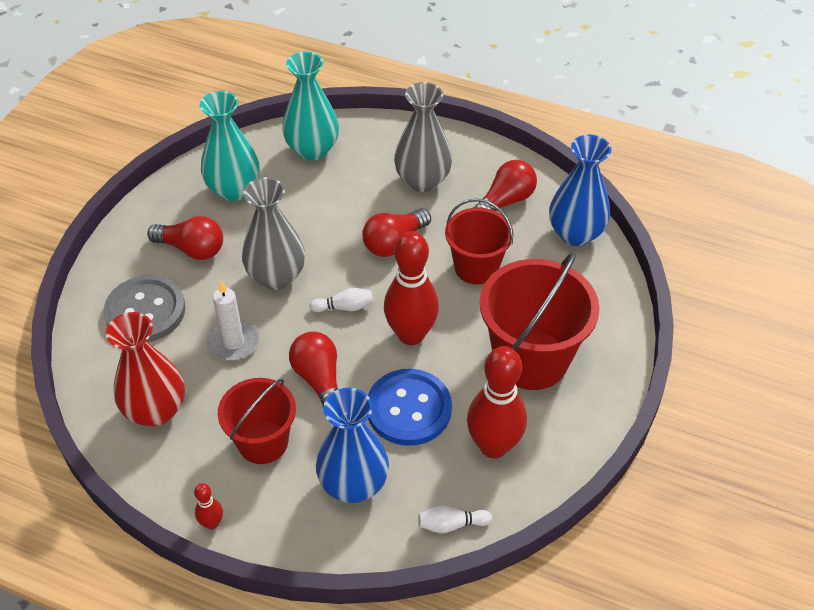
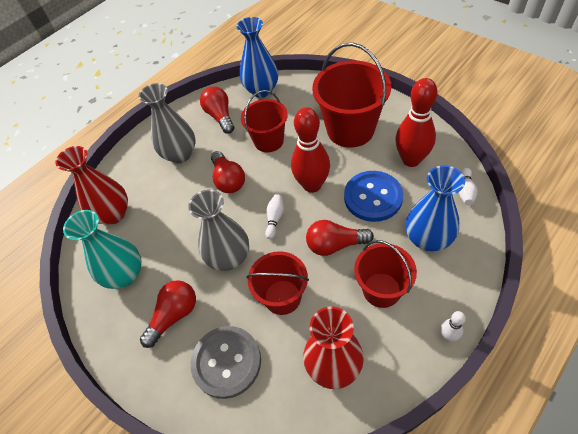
camera: 65 degrees left, 5 degrees up
(212, 523) = (448, 336): red bowling pin -> white bowling pin
(233, 342) = (282, 297): white candle -> red bucket
(312, 150) = (113, 214): turquoise vase -> red vase

